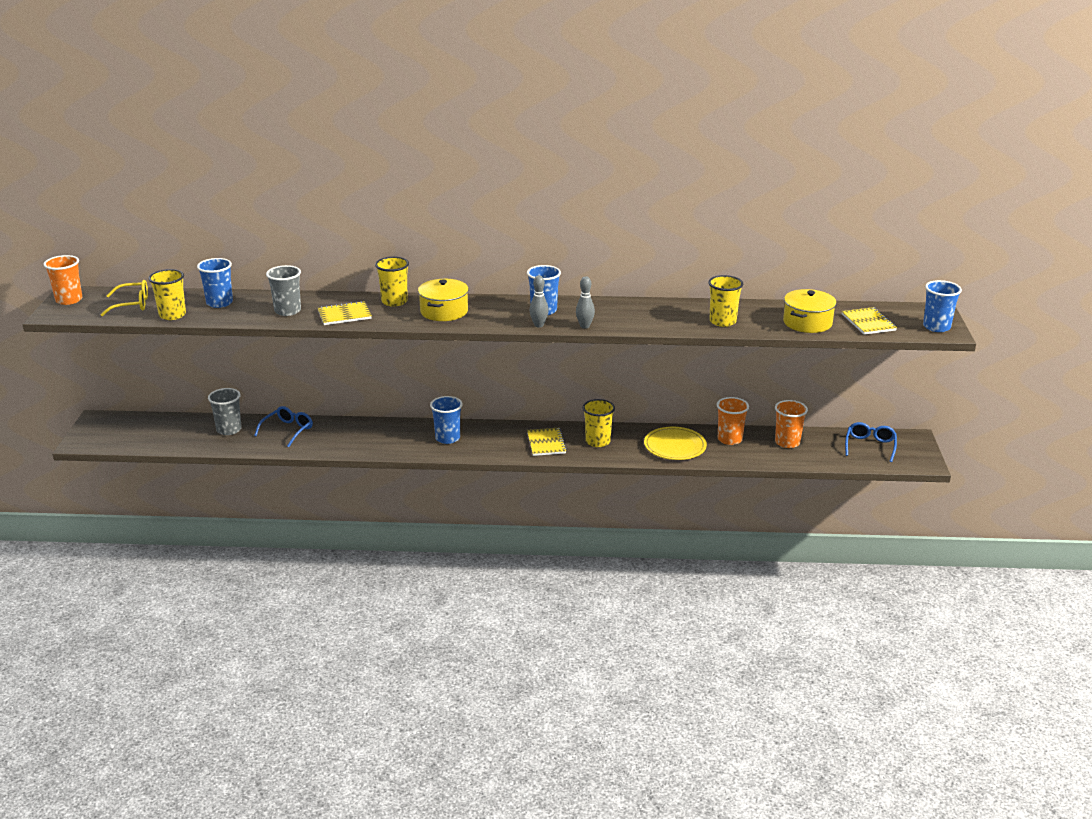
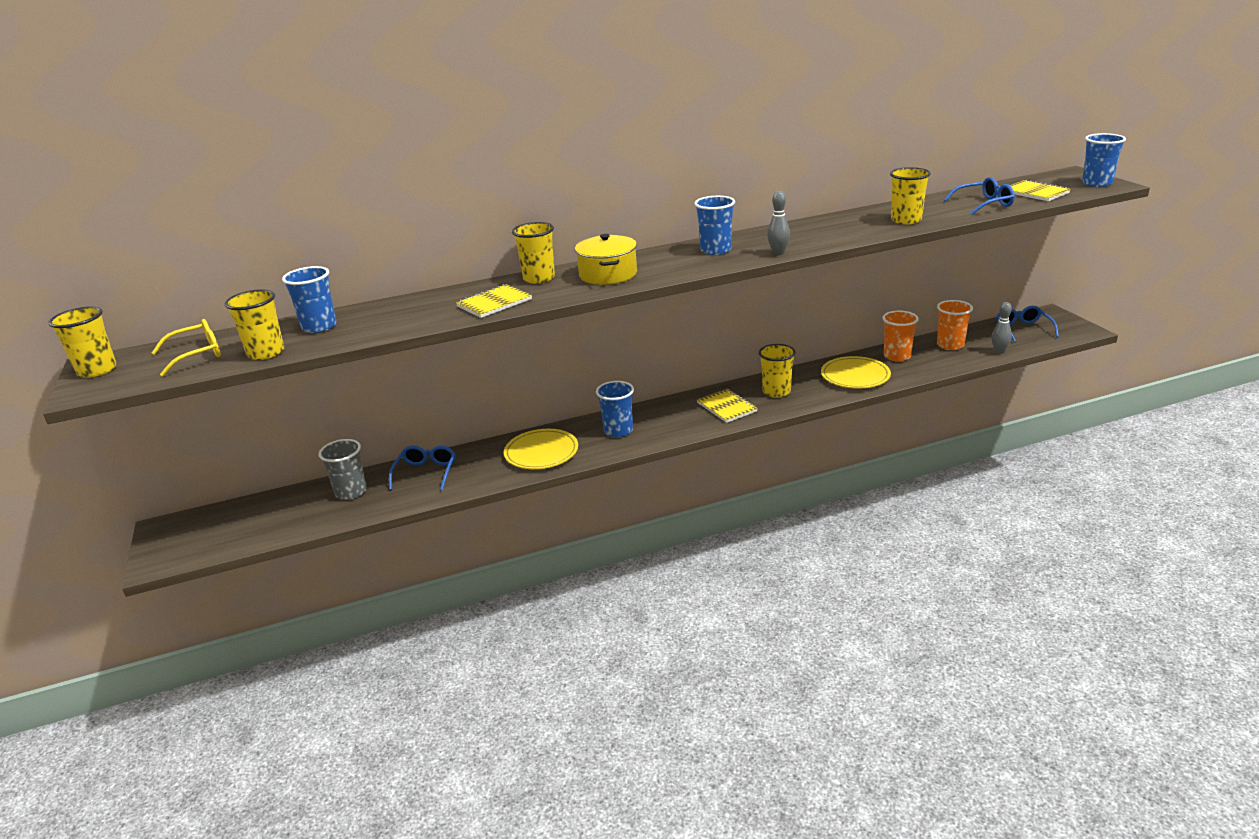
camera: 20 degrees left, 0 degrees up
(69, 300) = (97, 370): orange cup -> yellow cup
(287, 311) = (418, 315): grey cup -> none
(378, 439) = (541, 453): none -> yellow plate
(539, 325) = (729, 263): grey bowling pin -> grey bowling pin (999, 351)
(807, 323) = (983, 204): yellow pot -> blue glasses

